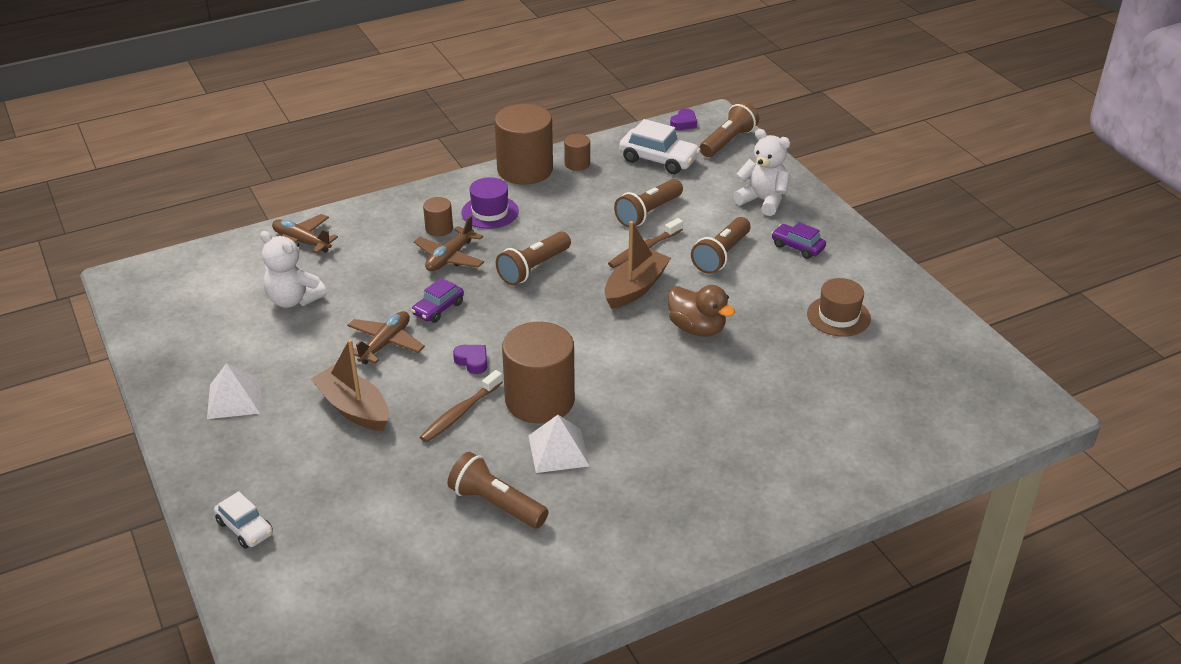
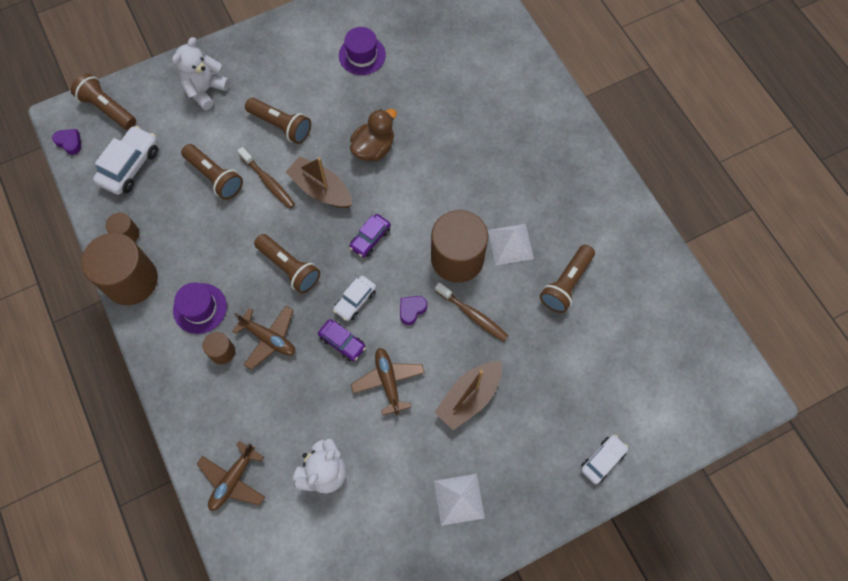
camera: 90 degrees left, 30 degrees up
(385, 343) = (388, 381): brown plane -> brown plane turned 45 degrees clockwise
(488, 317) = (355, 301): none -> white car
(797, 247) = (273, 72): purple car -> purple car (370, 238)
(838, 316) = (362, 55): brown hat -> purple hat

